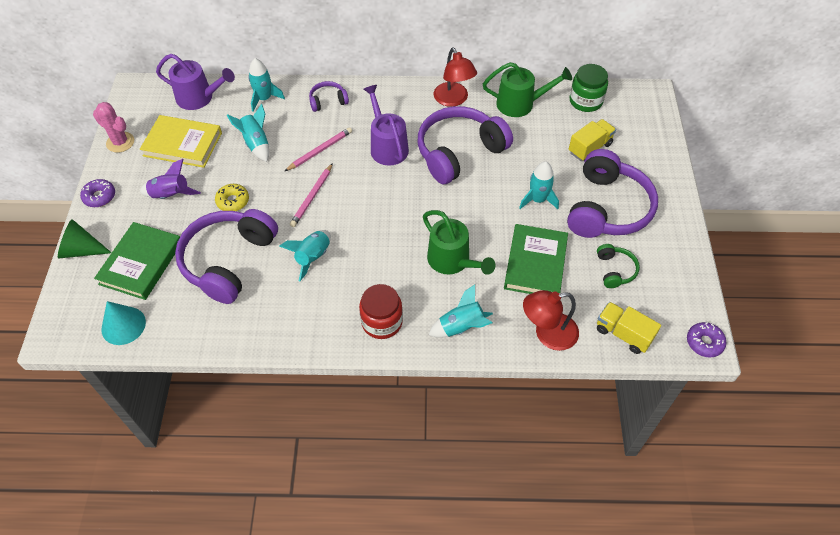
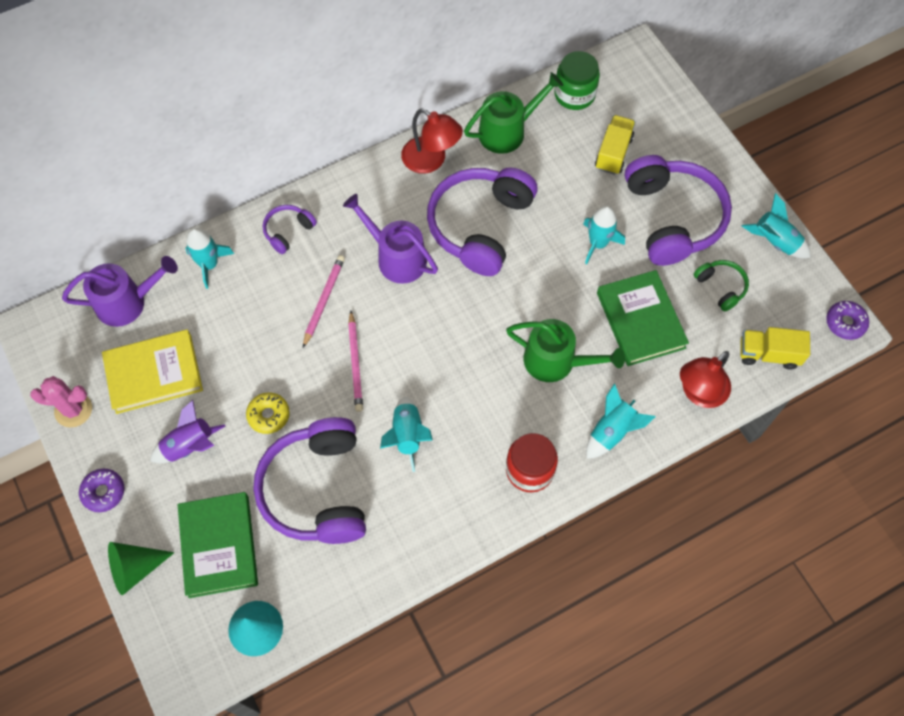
camera: 30 degrees left, 10 degrees up
(256, 144) = (242, 329): turquoise rocket -> turquoise rocket (775, 241)

